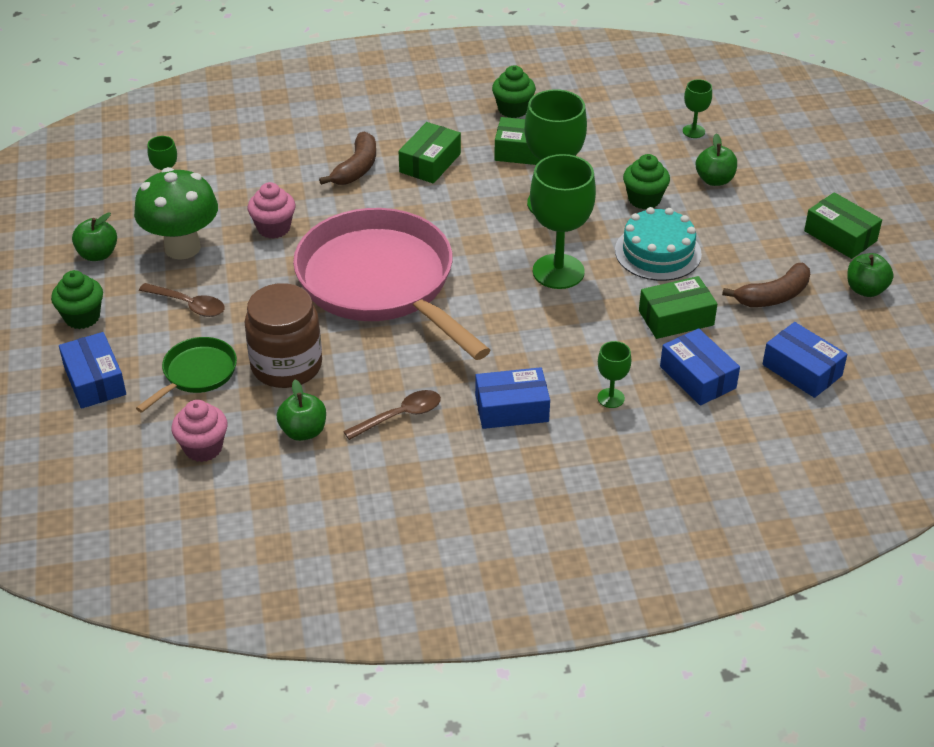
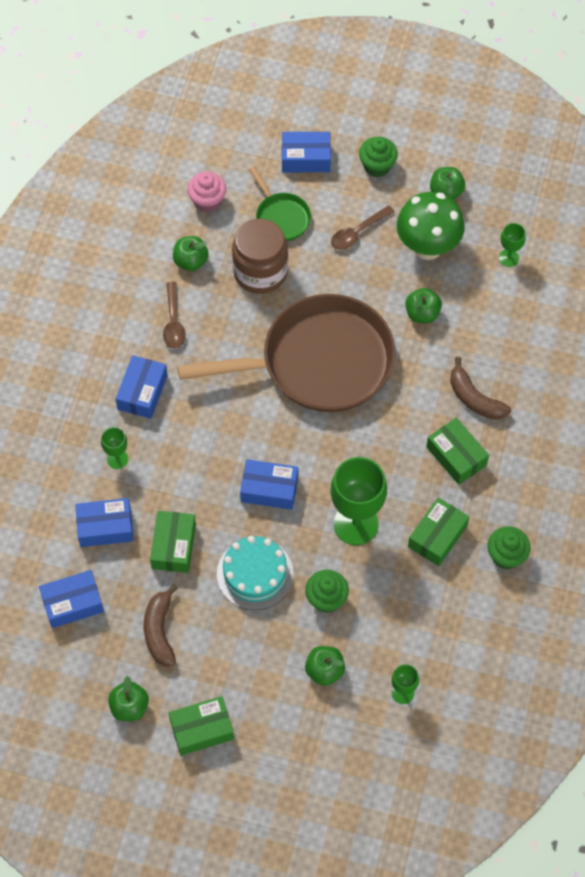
camera: 115 degrees right, 20 degrees up
(273, 228) = (422, 313): pink cupcake -> green apple
(381, 283) = (319, 362): pink pan -> brown pan
(558, 271) = (269, 489): green goblet -> blue box

